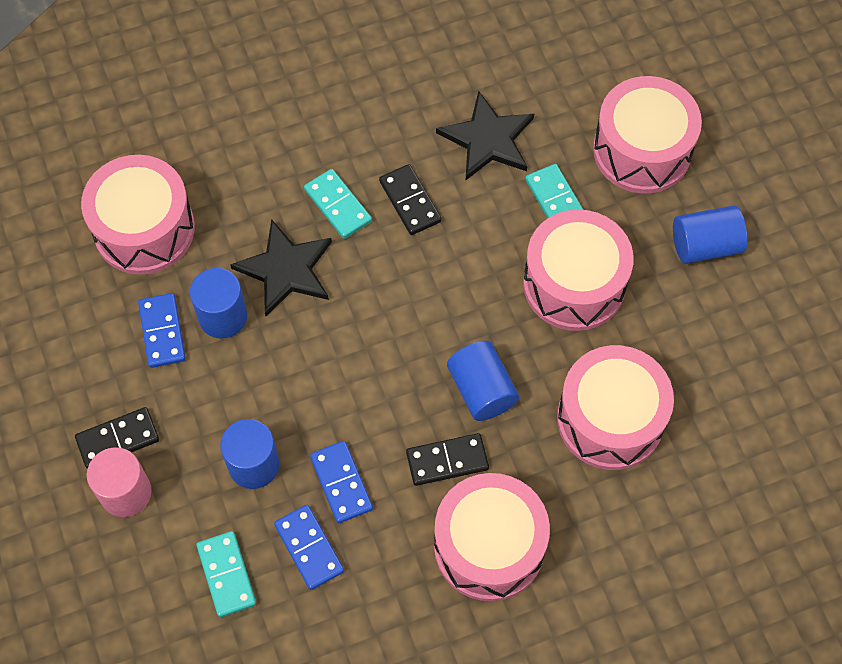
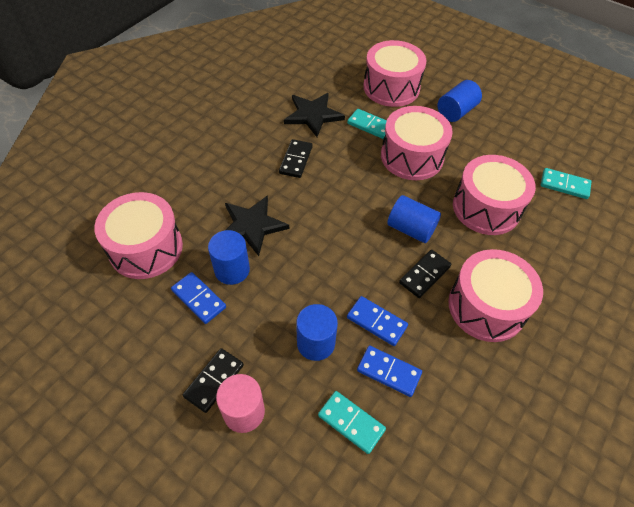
camera: 35 degrees left, 10 degrees down
(338, 205) = (257, 180): turquoise domino -> turquoise domino (564, 185)
(410, 201) = (295, 160): black domino -> black domino turned 75 degrees clockwise

